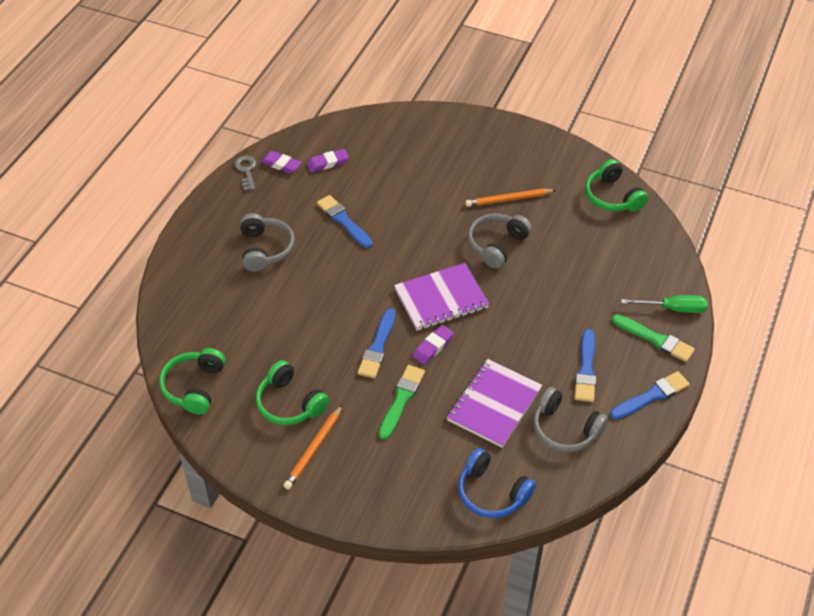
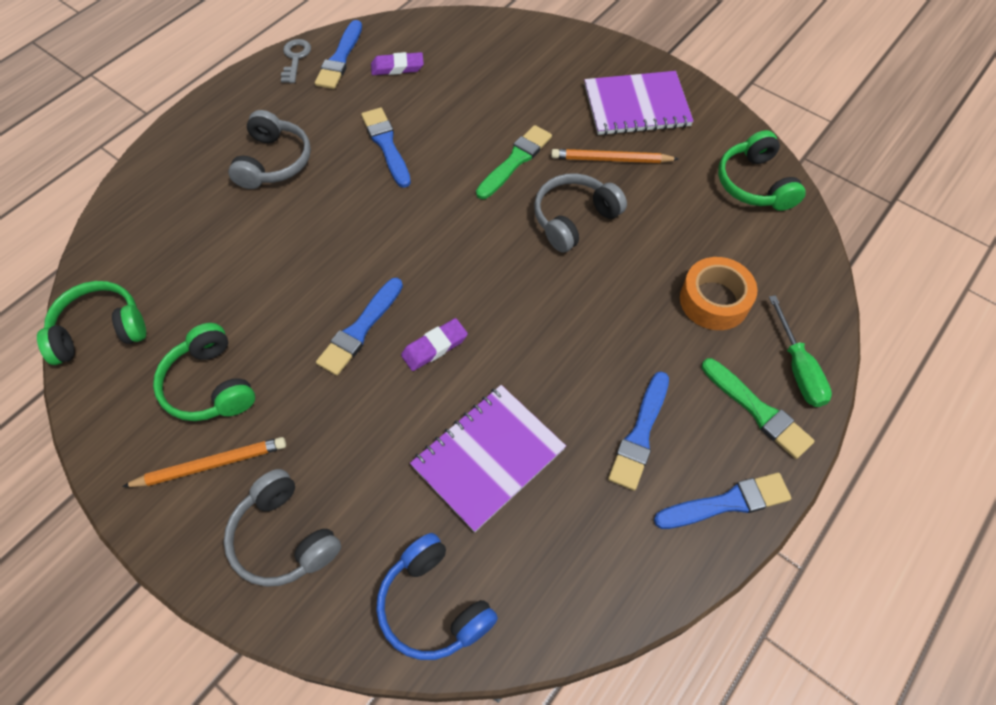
camera: 15 degrees right, 10 degrees up
(194, 387) = (100, 330): green headphones -> green headphones turned 45 degrees clockwise
(281, 164) = (340, 58): purple eraser -> blue brush
(314, 449) = (211, 464): orange pencil -> orange pencil turned 150 degrees counterclockwise
(401, 399) = (361, 417): green brush -> green brush (515, 161)
(441, 299) = (471, 279): purple notebook -> purple notebook (636, 106)
(565, 429) = (579, 525): grey headphones -> grey headphones (284, 538)
(608, 278) = (714, 300): none -> orange tape
(673, 309) = (798, 368): green screwdriver -> green screwdriver turned 60 degrees clockwise

